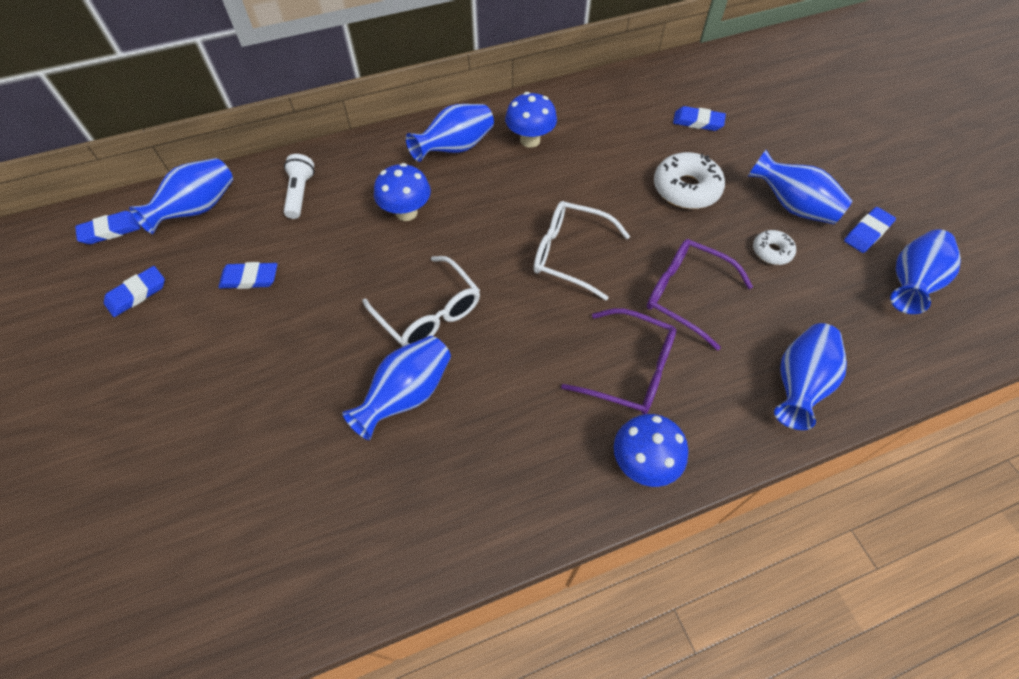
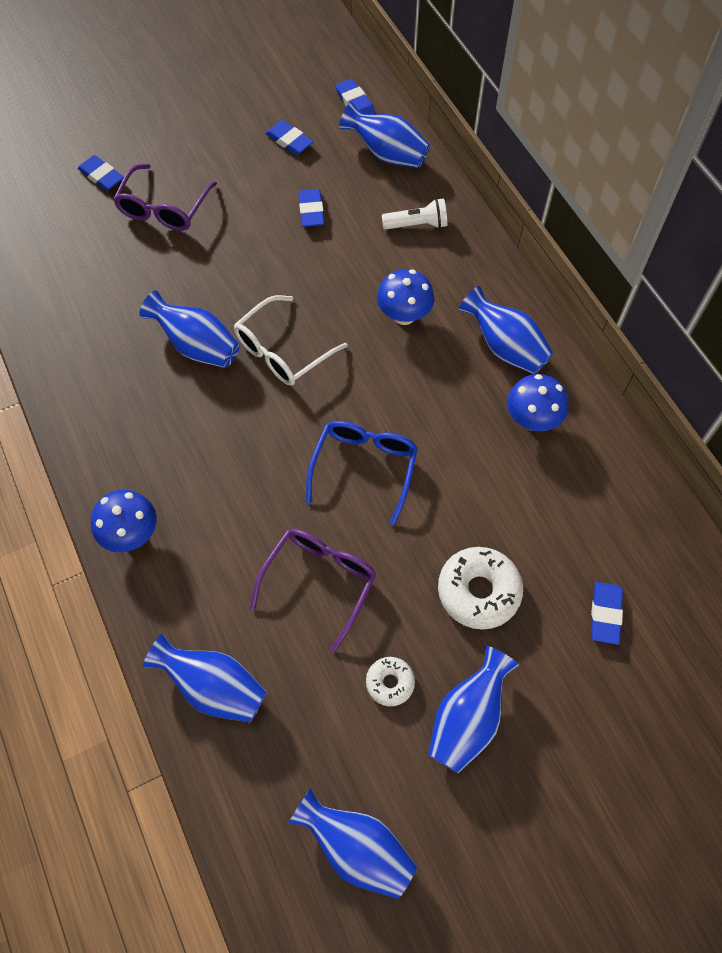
camera: 85 degrees right, 5 degrees up
(570, 254) = (364, 467): white glasses -> blue glasses
(630, 370) = (226, 525): purple glasses -> purple glasses (164, 208)
(867, 232) = (434, 810): blue eraser -> blue eraser (101, 176)

